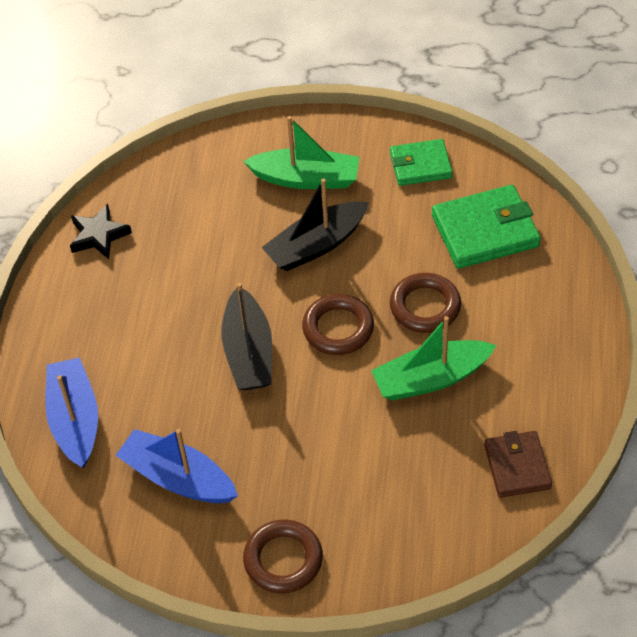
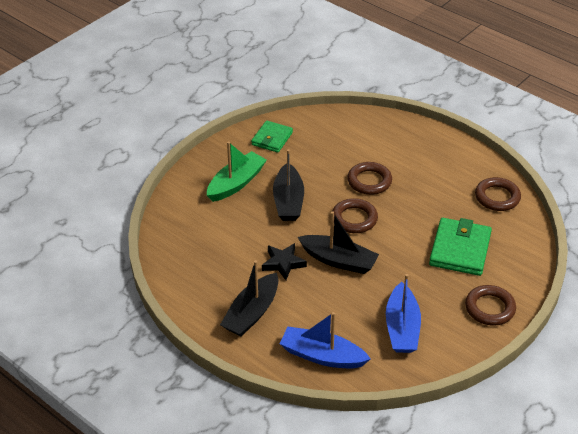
camera: 60 degrees left, 10 degrees down
(97, 316) = (252, 313): none -> black boat
(99, 235) = (189, 286): black star -> black star (283, 263)
(178, 478) = (402, 328): blue boat -> blue boat turned 60 degrees counterclockwise
(431, 378) = (418, 201): green boat -> none
(485, 231) = (340, 138): green wallet -> green wallet (460, 250)
(517, 466) = (497, 197): brown wallet -> brown ring

